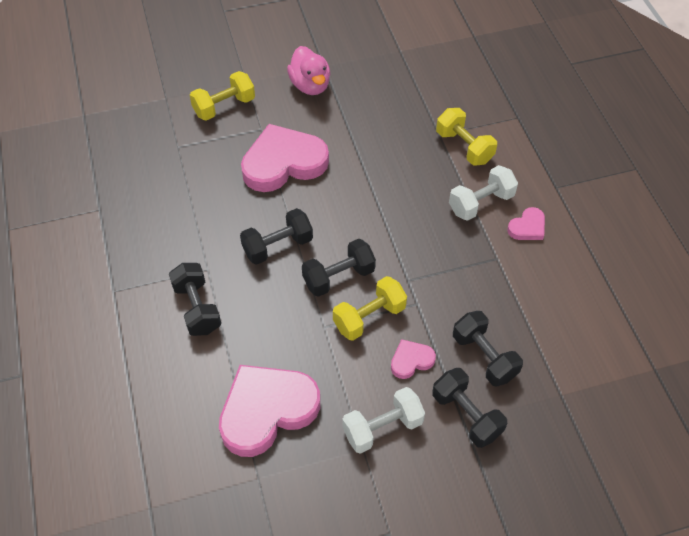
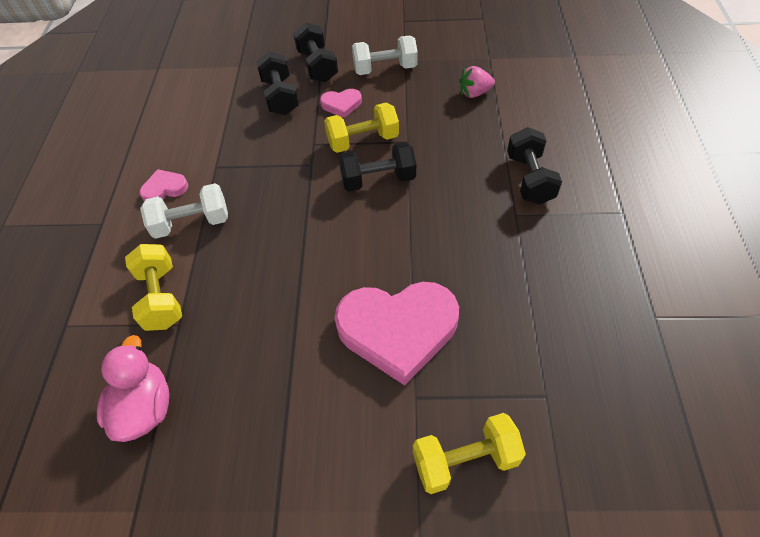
camera: 160 degrees left, 0 degrees up
(267, 410) = (474, 93): pink heart -> pink strawberry
(277, 246) = (433, 223): black dumbbell -> none
(310, 85) = (314, 469): pink duck -> pink duck (145, 407)

